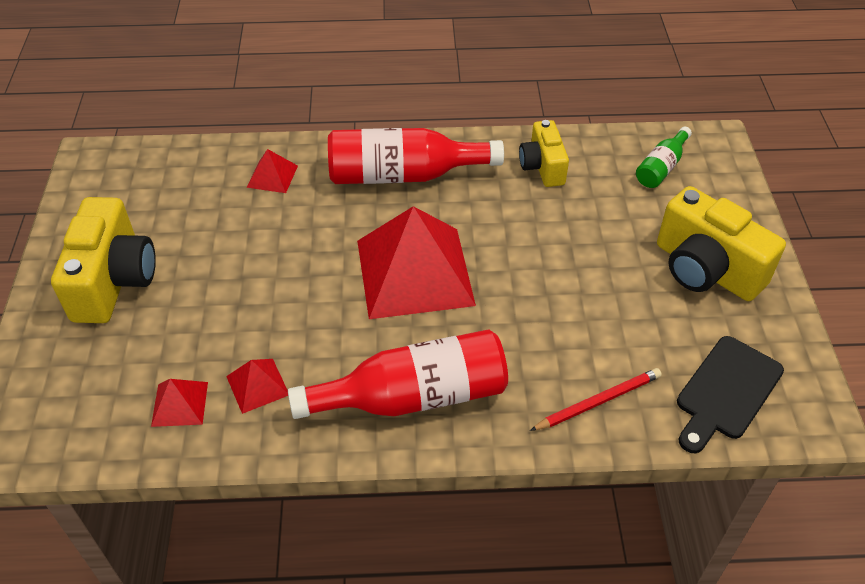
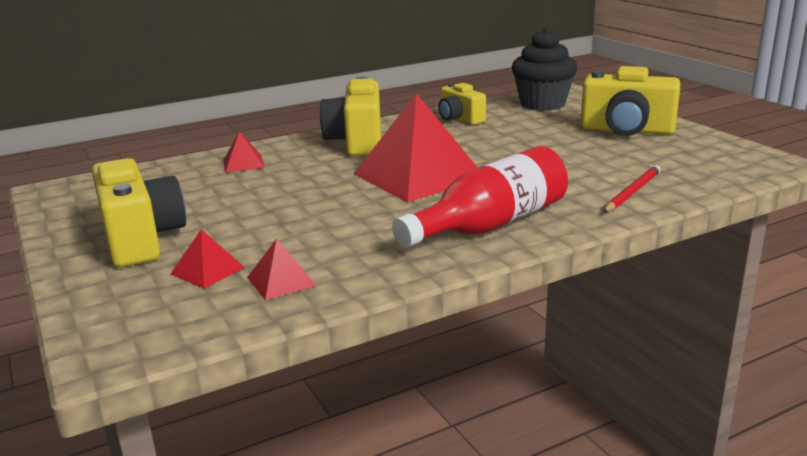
camera: 25 degrees left, 25 degrees down
(257, 385) = (346, 253): red pyramid -> red pyramid (207, 270)
(404, 175) = (357, 142): red bottle -> yellow camera
(661, 167) = (542, 104): green bottle -> black cupcake
(726, 392) = (710, 168): black cutting board -> none

